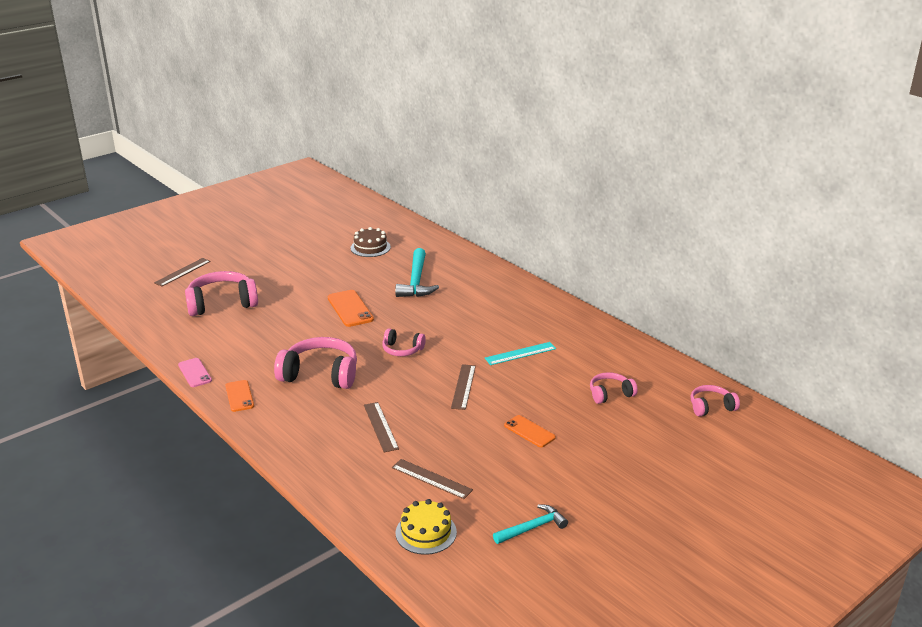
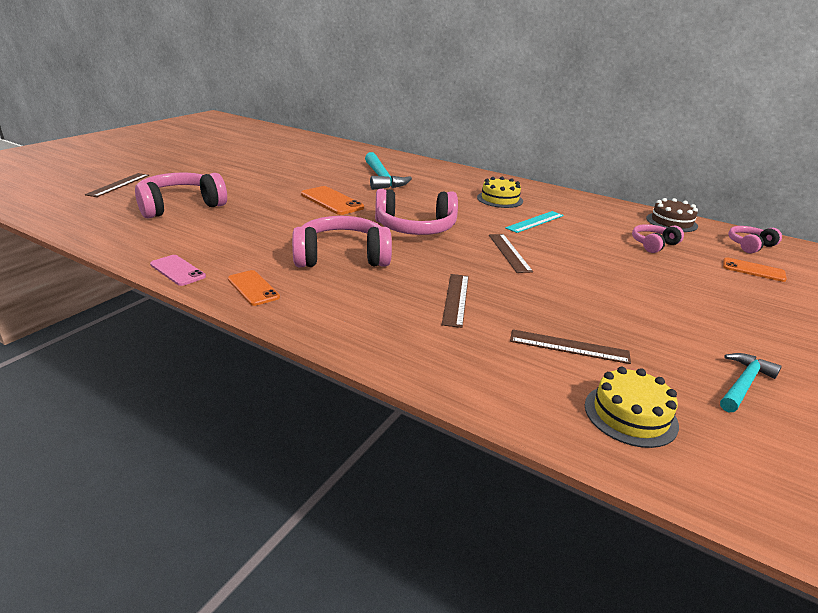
camera: 20 degrees left, 0 degrees up
(370, 247) = (316, 159): brown cake -> brown cake (671, 222)
(380, 426) = (456, 299): brown ruler -> brown ruler turned 45 degrees clockwise
(402, 350) = (415, 228): pink headphones -> pink headphones, size x1.82
(511, 321) = (500, 199): none -> yellow cake
(529, 431) = (619, 284): orange phone -> orange phone (753, 270)

